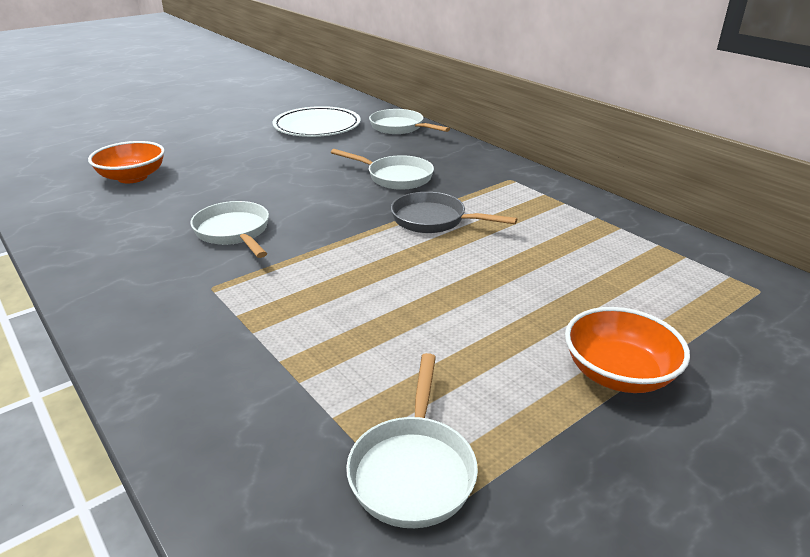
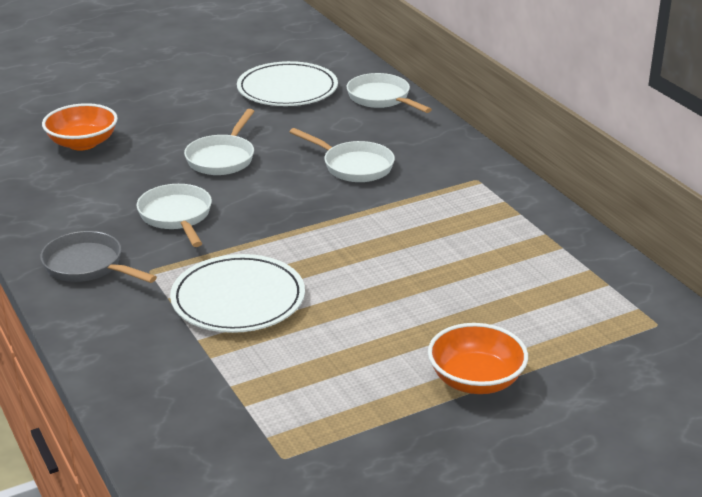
camera: 10 degrees right, 0 degrees up
(316, 308) = (238, 299): none -> white plate
(413, 469) = (280, 427): white pan -> white pan (222, 158)
(434, 220) = (375, 221): grey pan -> grey pan (88, 266)

